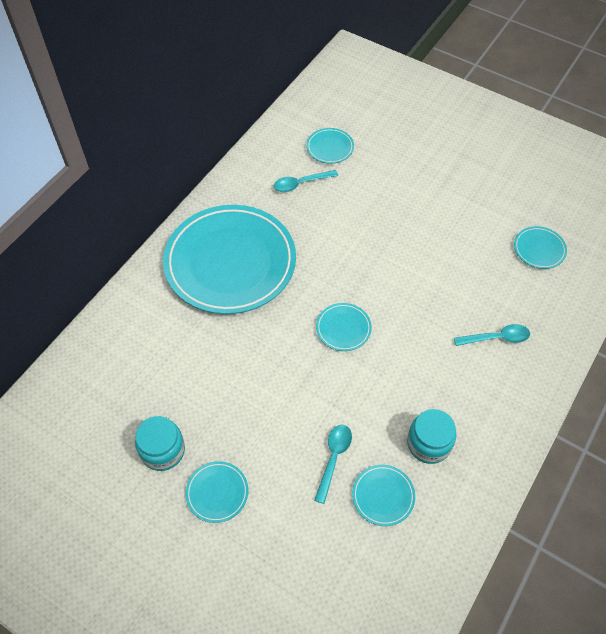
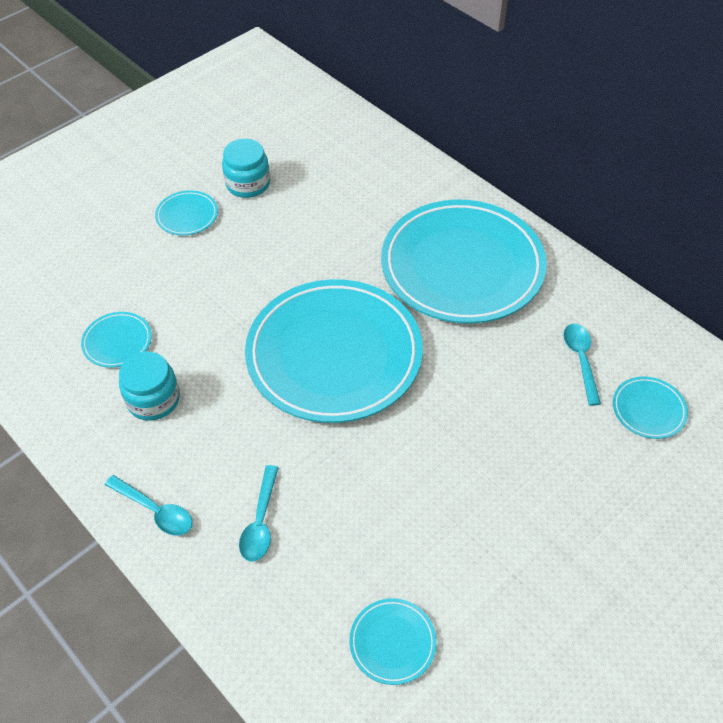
camera: 105 degrees right, 5 degrees down
(333, 458) = (178, 310): turquoise spoon -> turquoise spoon (155, 510)
(343, 328) = (334, 355): turquoise plate -> turquoise plate, size x2.50

